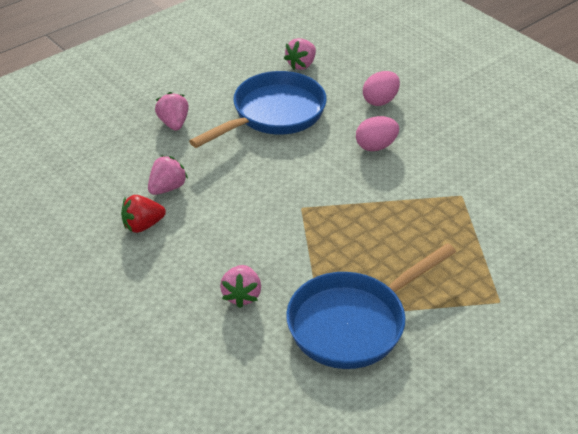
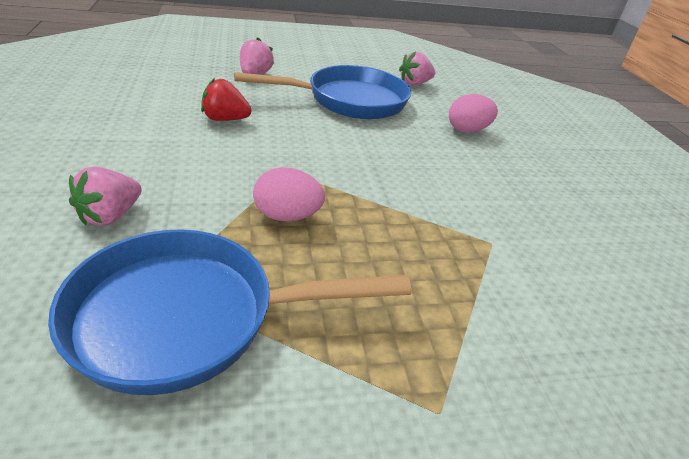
camera: 25 degrees right, 5 degrees down
(143, 225) = (120, 120): red strawberry -> red strawberry (225, 119)
(167, 188) = (184, 106): pink strawberry -> none
(376, 146) = (427, 159): pink egg -> pink egg (287, 216)

